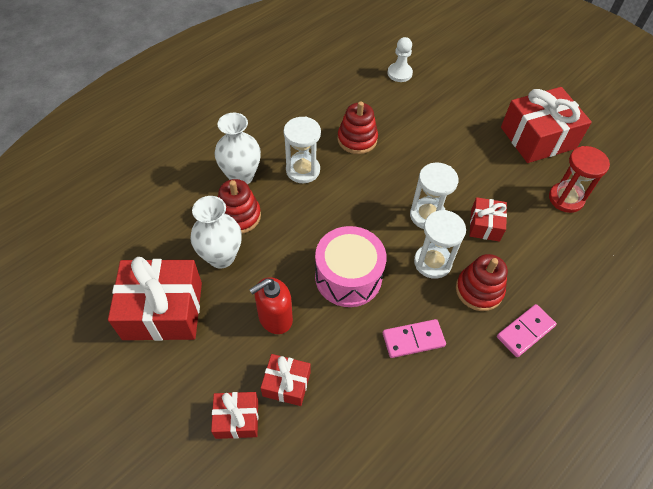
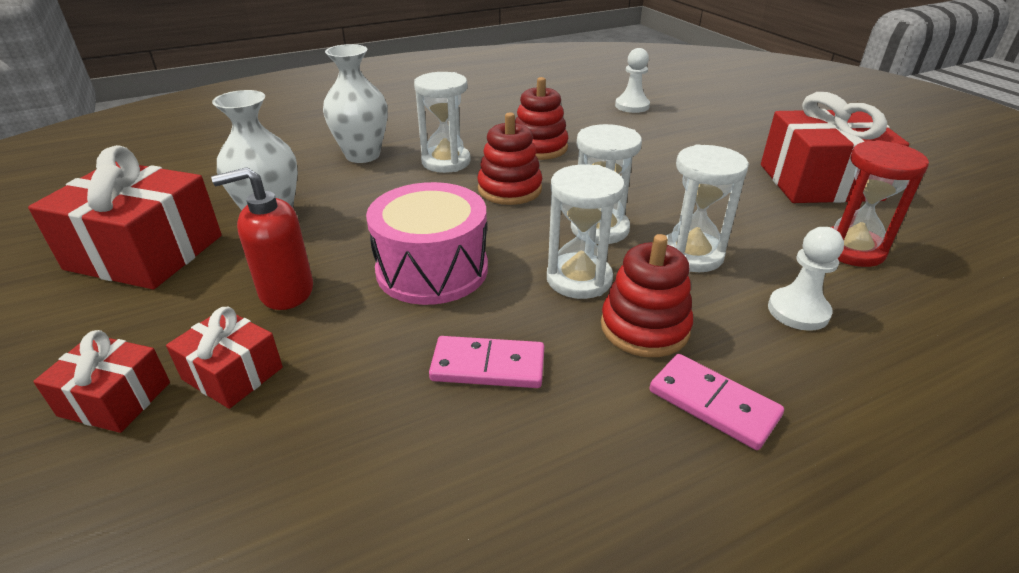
camera: 20 degrees right, 20 degrees down
(238, 216) = (328, 186): red stacking toy -> red stacking toy (509, 189)
(485, 225) = (691, 255): red gift -> white hourglass
(525, 331) = (713, 404): pink domino -> pink domino turned 60 degrees clockwise
(549, 256) = (798, 311): none -> white pawn

